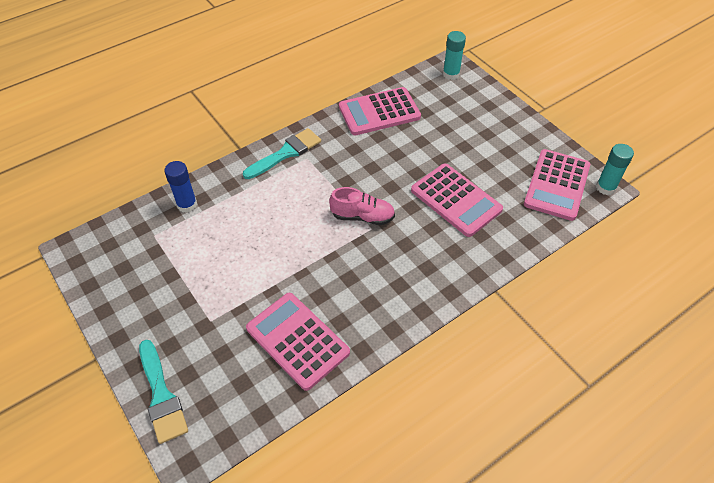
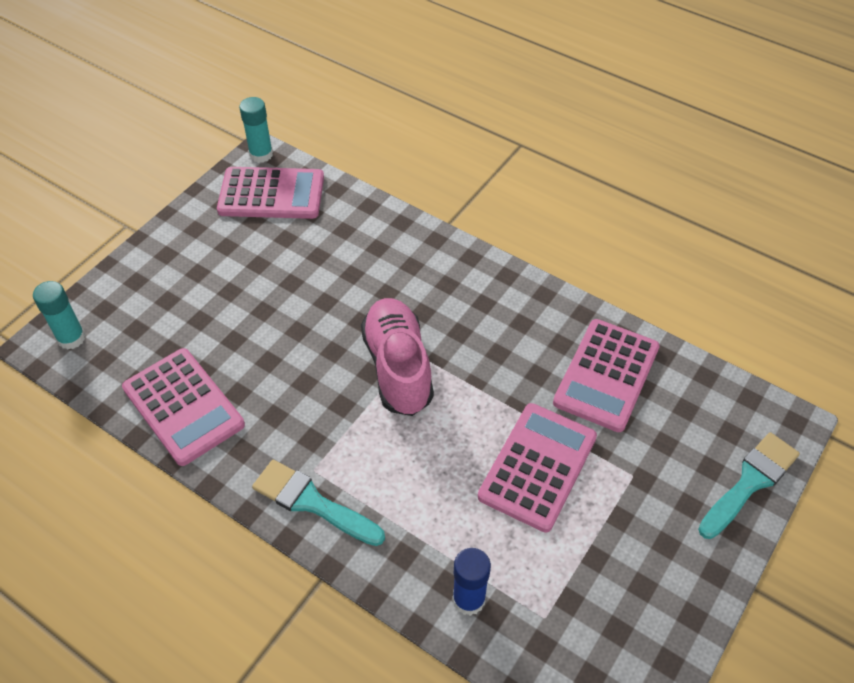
camera: 110 degrees left, 0 degrees up
(362, 216) = (398, 367): pink shoe -> pink shoe, size x1.53
(456, 200) = (331, 280): pink calculator -> pink calculator (537, 466)

